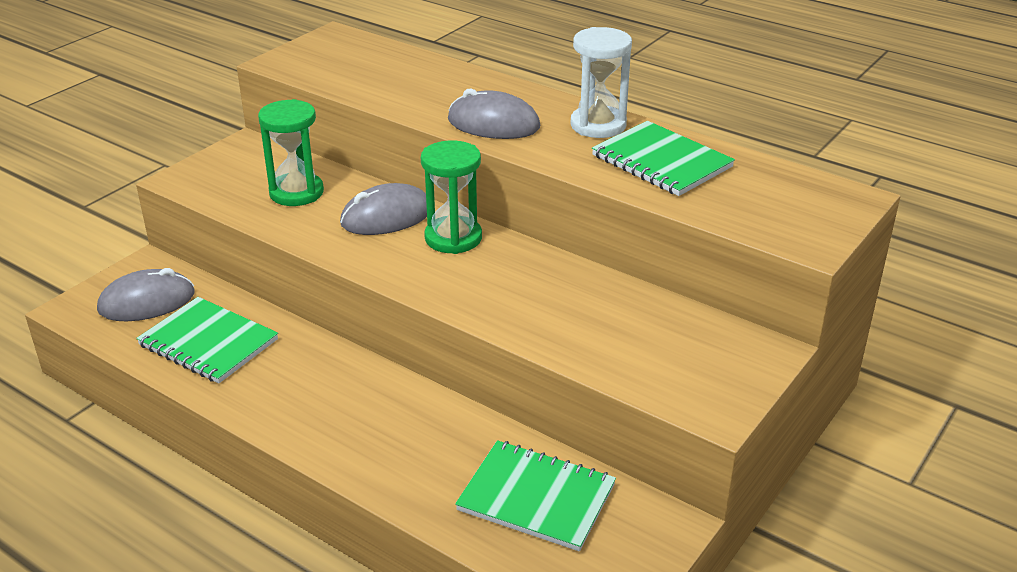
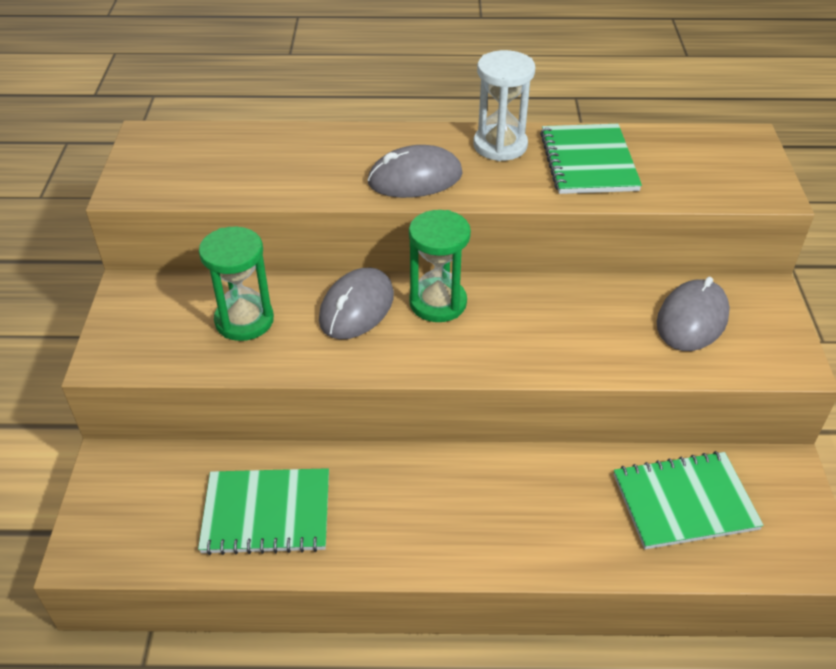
camera: 35 degrees left, 10 degrees up
(147, 302) = (155, 503): grey mouse -> grey mouse (692, 319)
(661, 161) = (588, 161): green notebook -> green notebook turned 75 degrees clockwise

